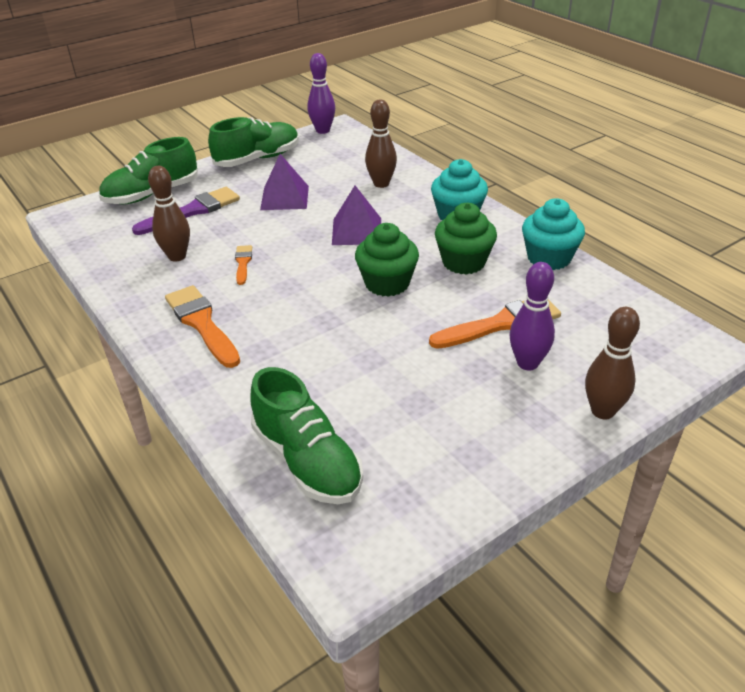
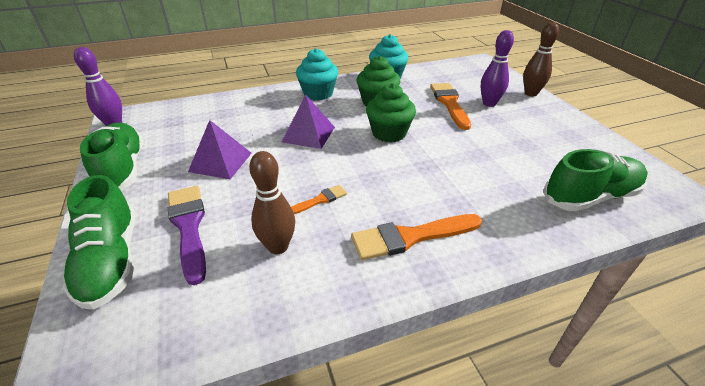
camera: 75 degrees left, 0 degrees up
(243, 263) = (320, 200): orange brush -> orange brush turned 135 degrees clockwise
(381, 184) = (245, 113): brown bowling pin -> none

